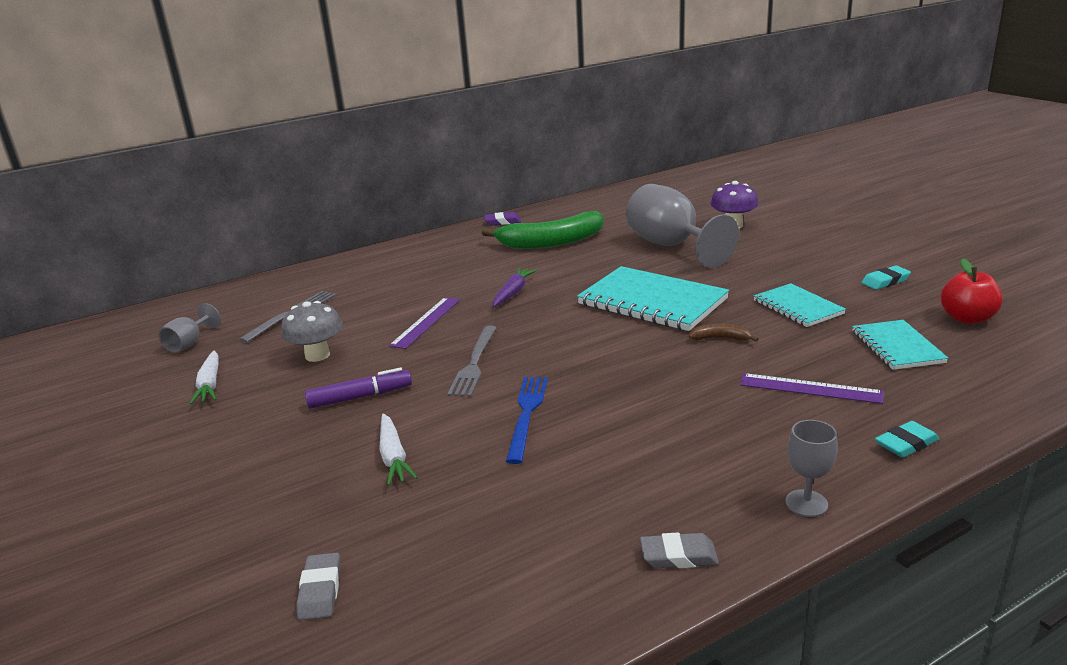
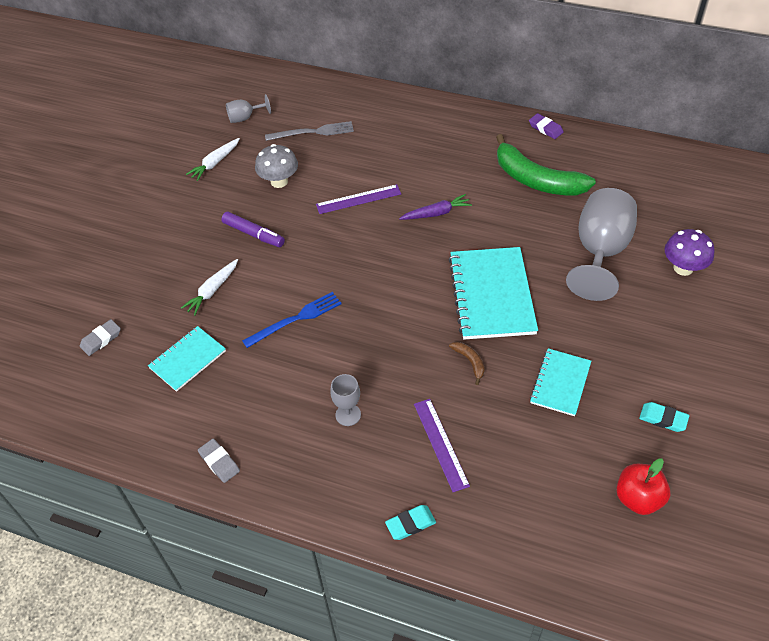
camera: 50 degrees right, 25 degrees up
(474, 363) = (330, 257): grey fork -> none
(806, 503) = (306, 498): grey goblet -> grey goblet (348, 415)
(897, 347) = (546, 470): turquoise notebook -> turquoise notebook (187, 359)
(906, 444) = (410, 524): turquoise eraser -> turquoise eraser turned 45 degrees counterclockwise

